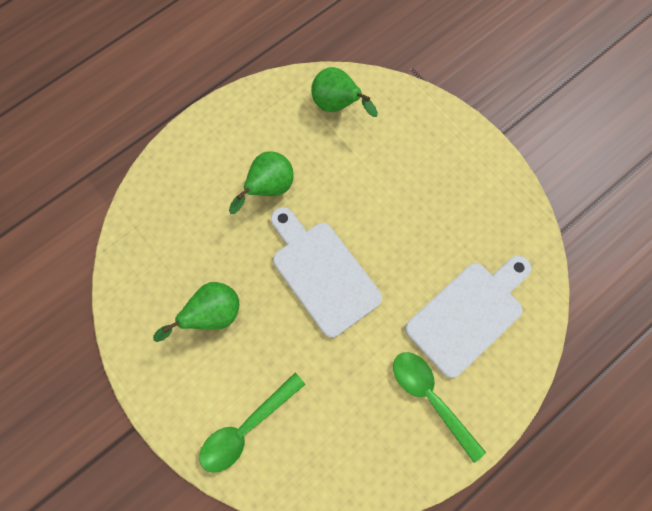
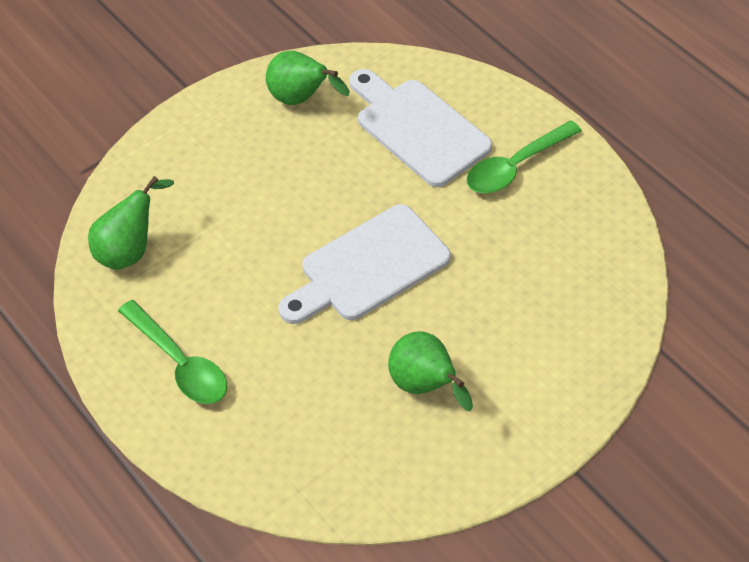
camera: 90 degrees left, 20 degrees down
(246, 427) = (565, 343): green spoon -> green spoon (179, 362)
(268, 188) = (248, 328): green pear -> green pear (301, 99)

